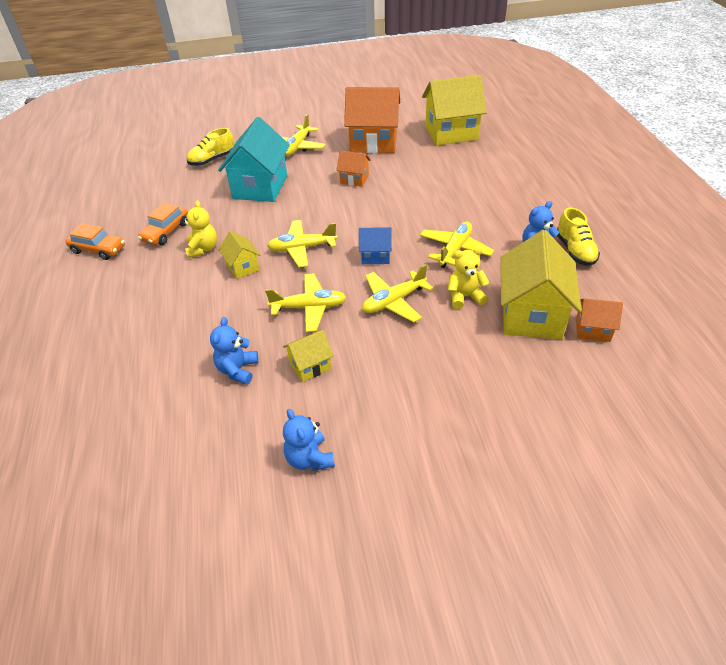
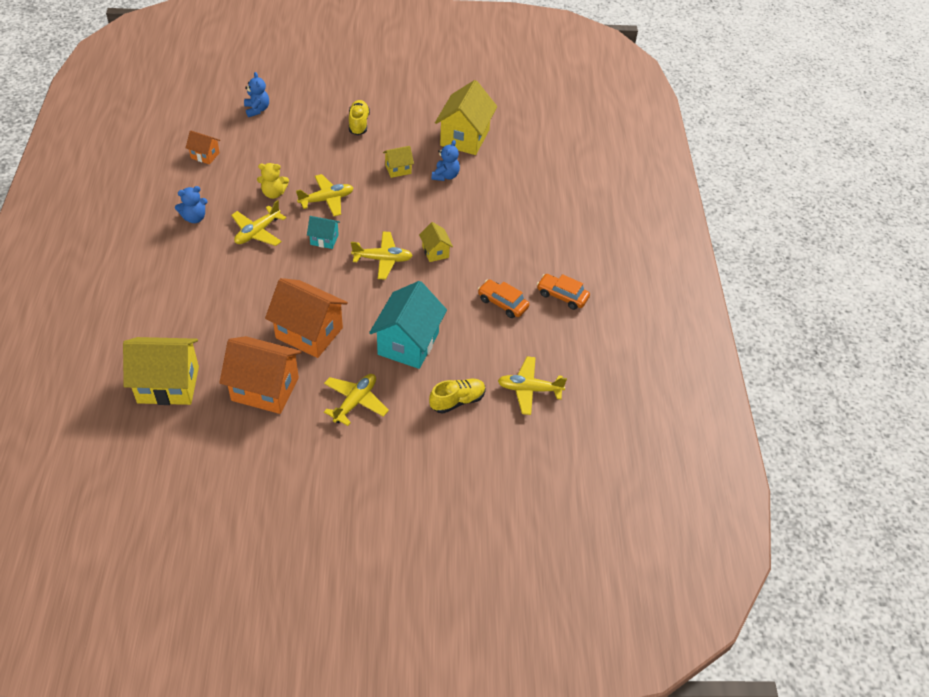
camera: 175 degrees left, 5 degrees up
(166, 232) = (502, 303): orange car -> orange car turned 90 degrees counterclockwise
(203, 249) = (468, 277): yellow teddy bear -> none
(309, 308) = (389, 207): yellow plane -> yellow plane (529, 389)
(309, 458) = (410, 125): blue teddy bear -> blue teddy bear (257, 110)
(354, 179) = (309, 333): orange house -> orange house, size x2.02
(375, 256) = (324, 239): blue house -> turquoise house
(531, 315) = (237, 172): yellow house -> yellow house (465, 137)
(575, 250) = (165, 212): yellow shoe -> yellow shoe (359, 124)

